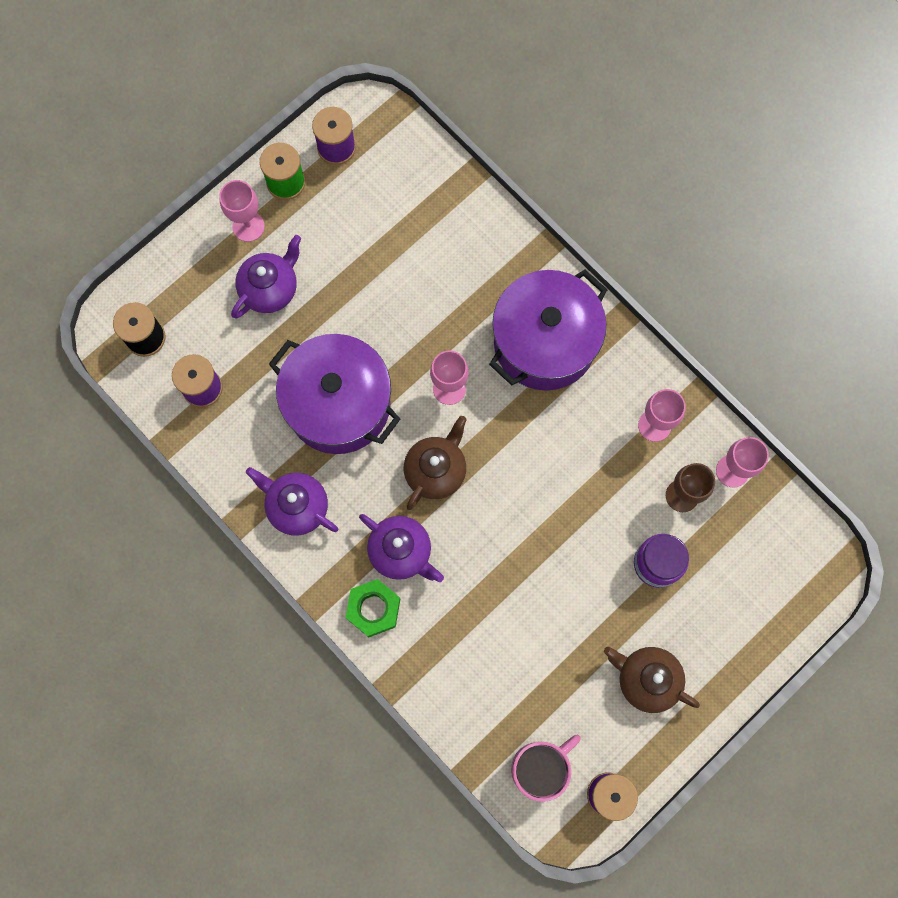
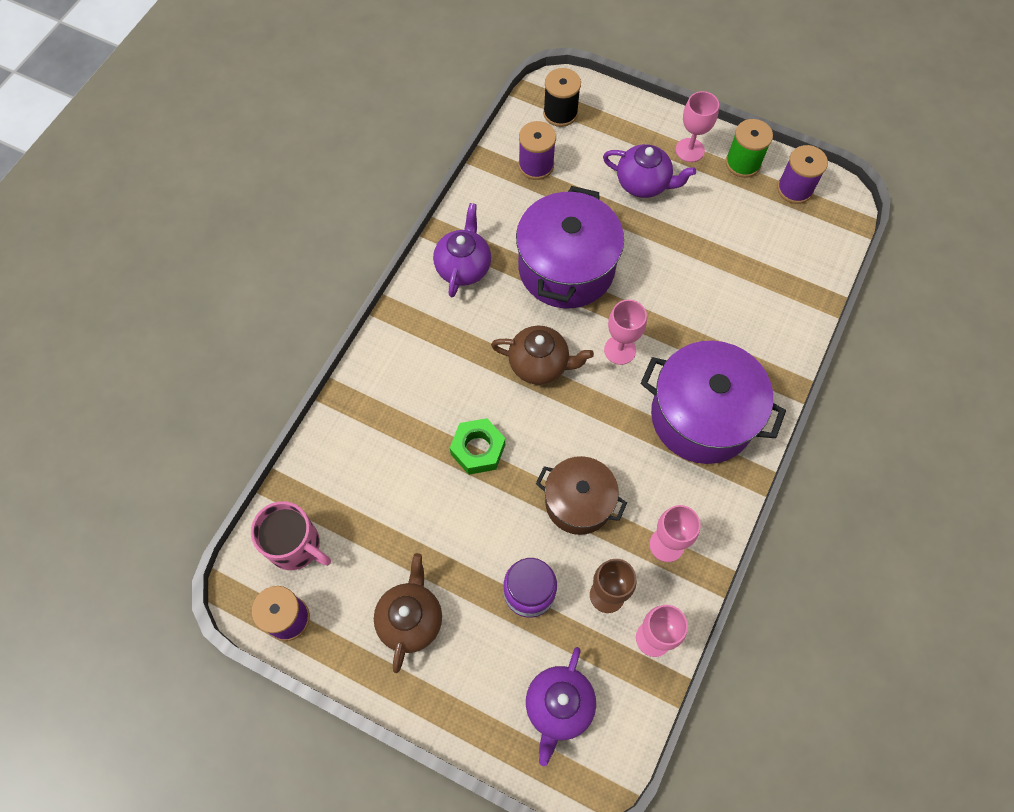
camera: 70 degrees right, 10 degrees down
(373, 609) = (395, 356): green nut -> green nut (478, 449)
(401, 552) = (455, 361): purple teapot -> purple teapot (558, 707)
(588, 487) = (578, 502): none -> brown pot

